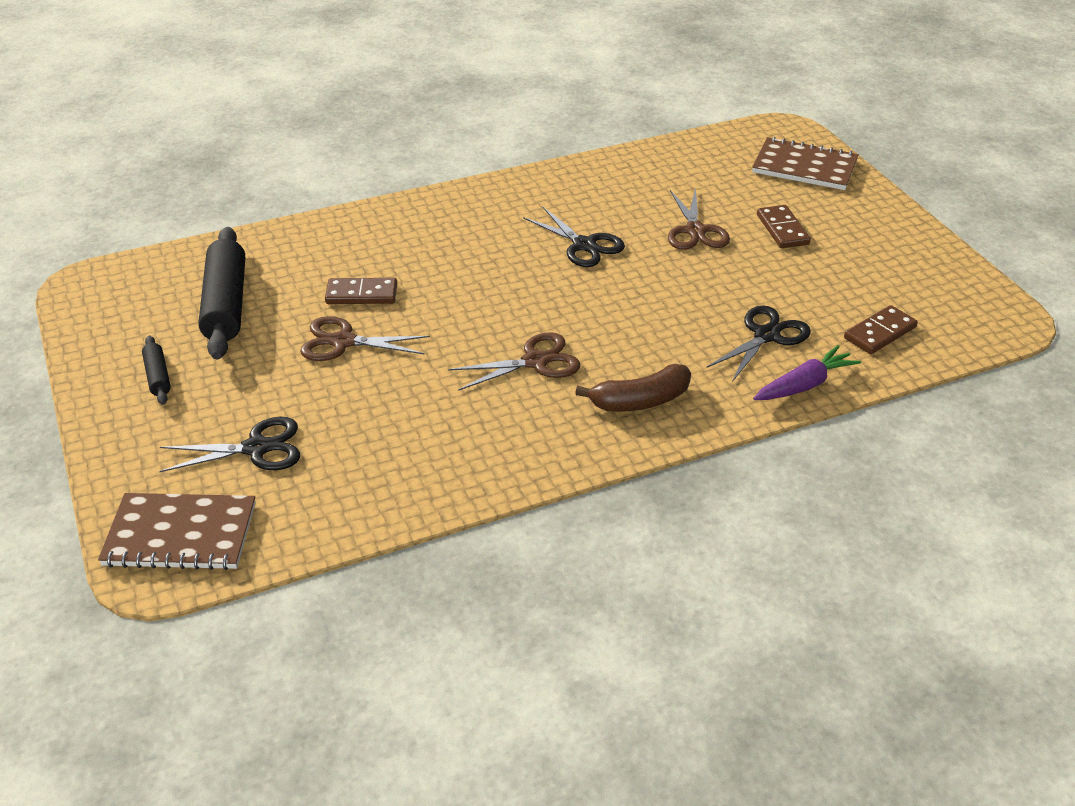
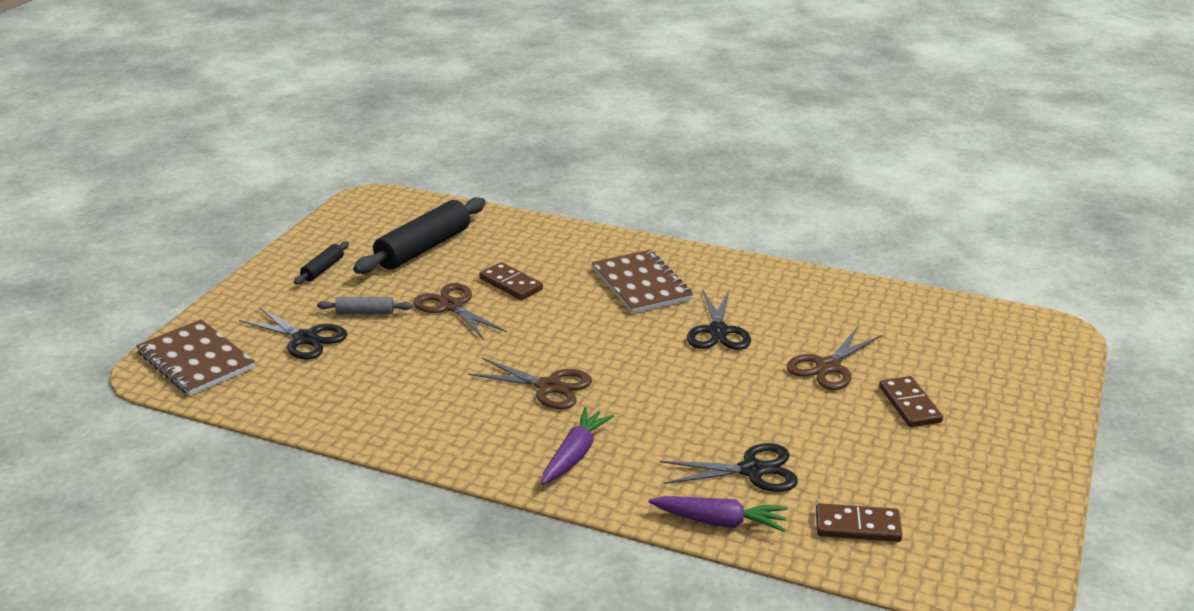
camera: 45 degrees right, 10 degrees down
(273, 392) = (365, 313): none -> grey rolling pin
(640, 401) = (575, 455): brown banana -> purple carrot
(782, 229) = (910, 405): brown domino -> brown domino turned 45 degrees counterclockwise
(804, 167) = (1022, 369): brown notebook -> brown notebook (641, 284)

